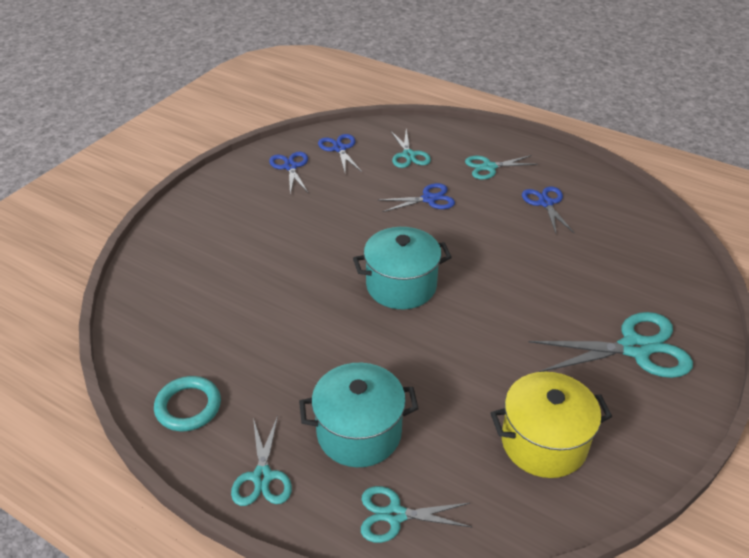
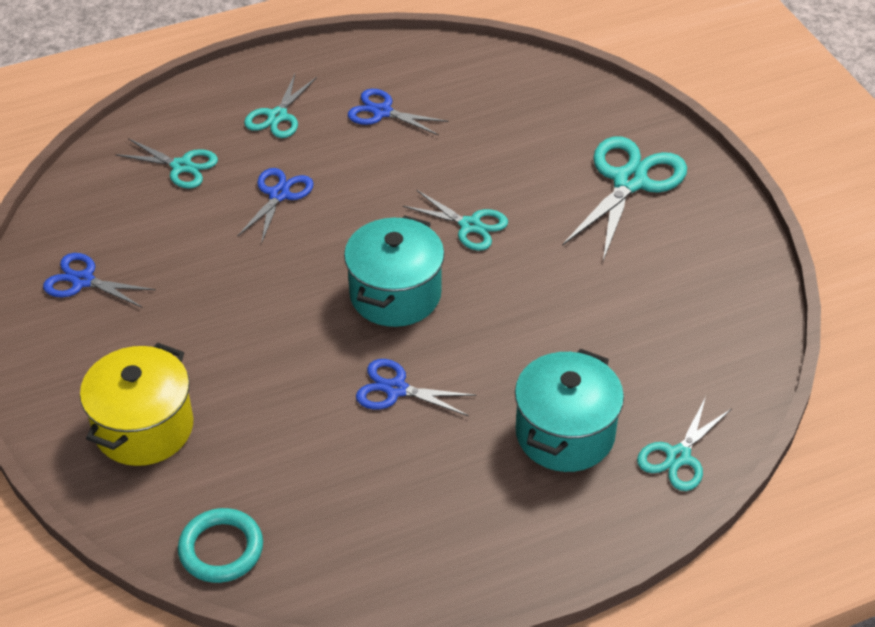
camera: 55 degrees left, 5 degrees up
(188, 406) = (413, 560): turquoise ring -> turquoise ring (221, 549)
(262, 477) = (558, 536): turquoise scissors -> turquoise scissors (470, 226)
(339, 149) = (98, 218): blue scissors -> blue scissors (396, 389)
(544, 442) = (681, 309): yellow pot -> yellow pot (144, 428)

